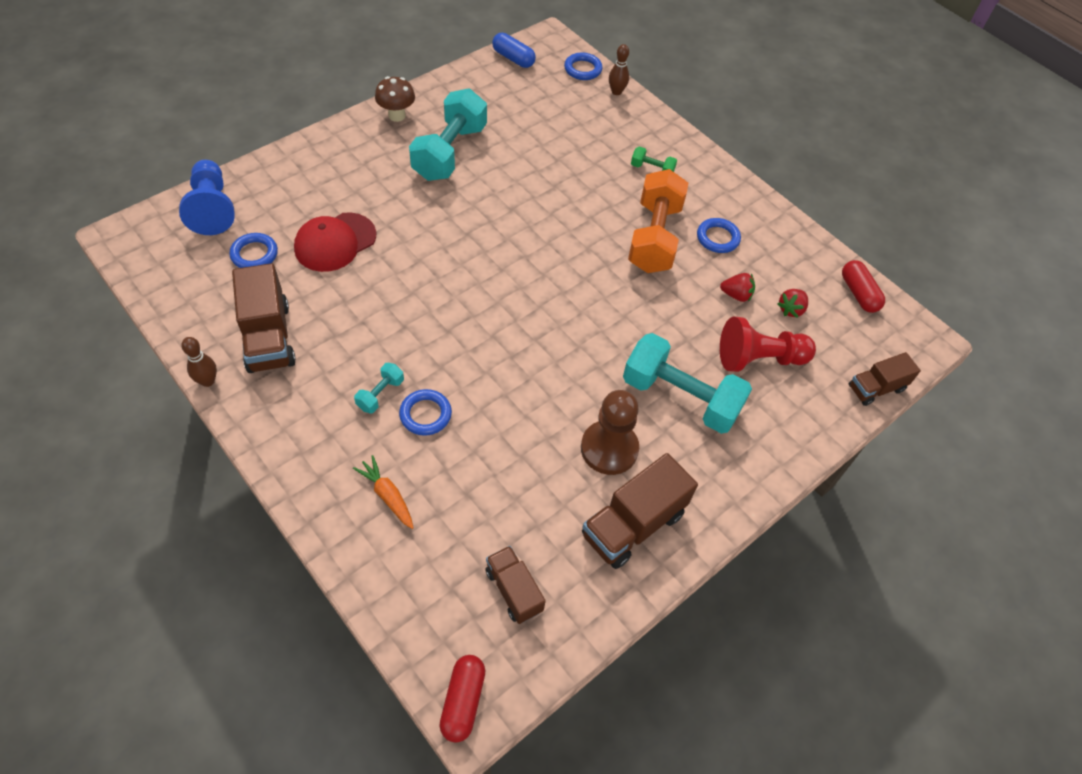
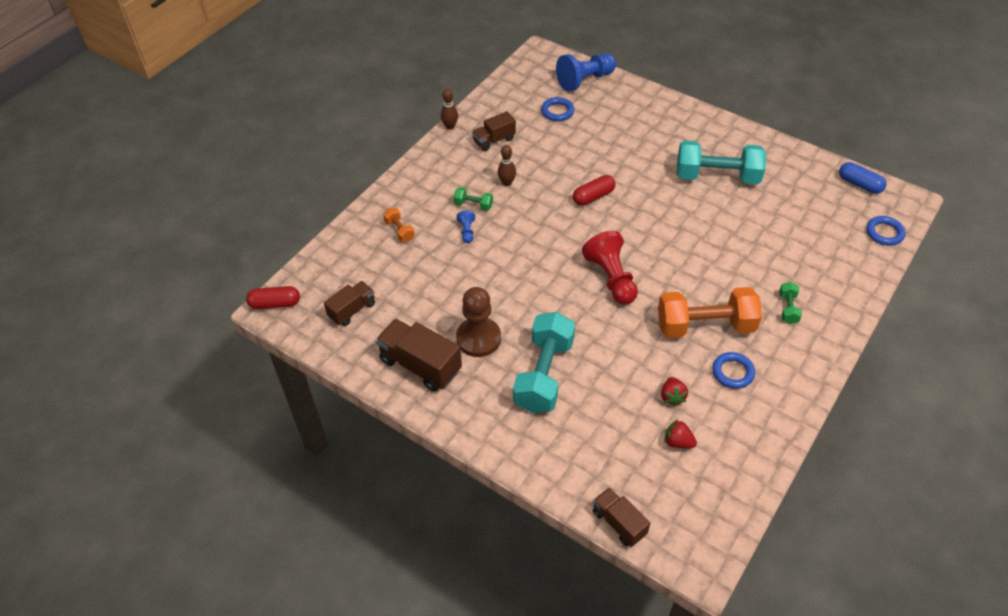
camera: 80 degrees right, 5 degrees down
(268, 337) = (494, 140): brown truck -> brown truck, size x0.62
(335, 242) = (589, 144): red cap -> none
(380, 394) = (473, 205): turquoise dumbbell -> green dumbbell
(387, 495) = (399, 231): orange carrot -> orange dumbbell
(397, 115) = (735, 137): brown mushroom -> none
(425, 414) = (467, 231): blue ring -> blue pawn
(513, 58) = (859, 184): blue capsule -> blue capsule turned 75 degrees counterclockwise
(616, 92) = (872, 263): brown bowling pin -> brown bowling pin (507, 183)
(759, 359) = (609, 424): red pawn -> red pawn (611, 278)
(858, 293) = (729, 498): red capsule -> red capsule (593, 196)

